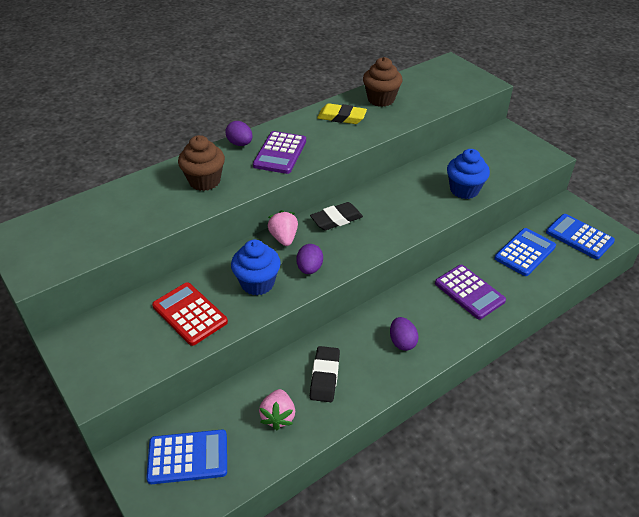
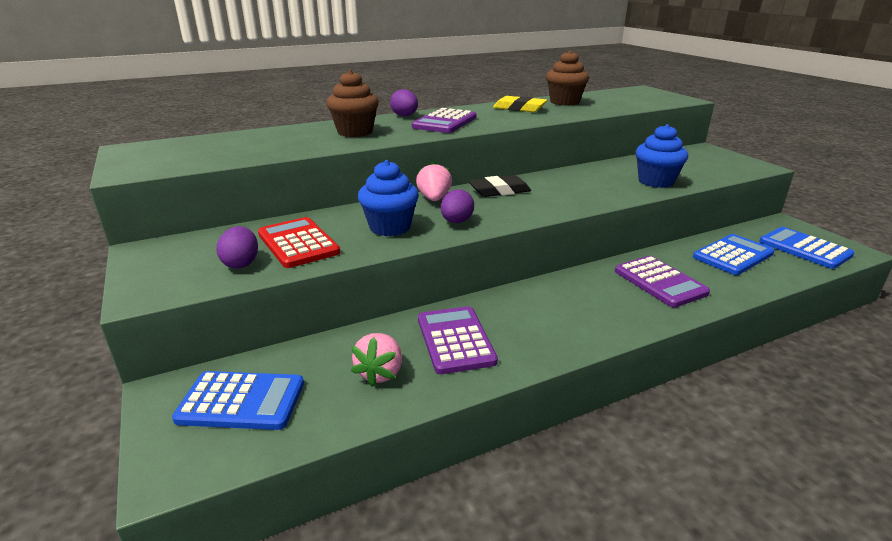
camera: 10 degrees right, 15 degrees down
(325, 376) = (455, 340): black eraser -> purple calculator
(402, 342) = (566, 318): purple egg -> purple egg (241, 263)

